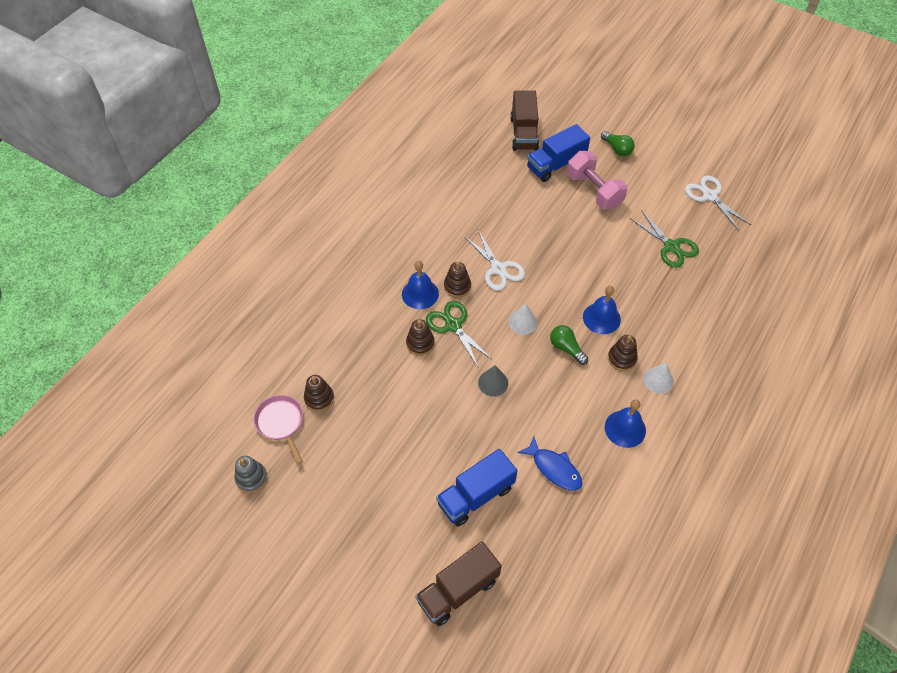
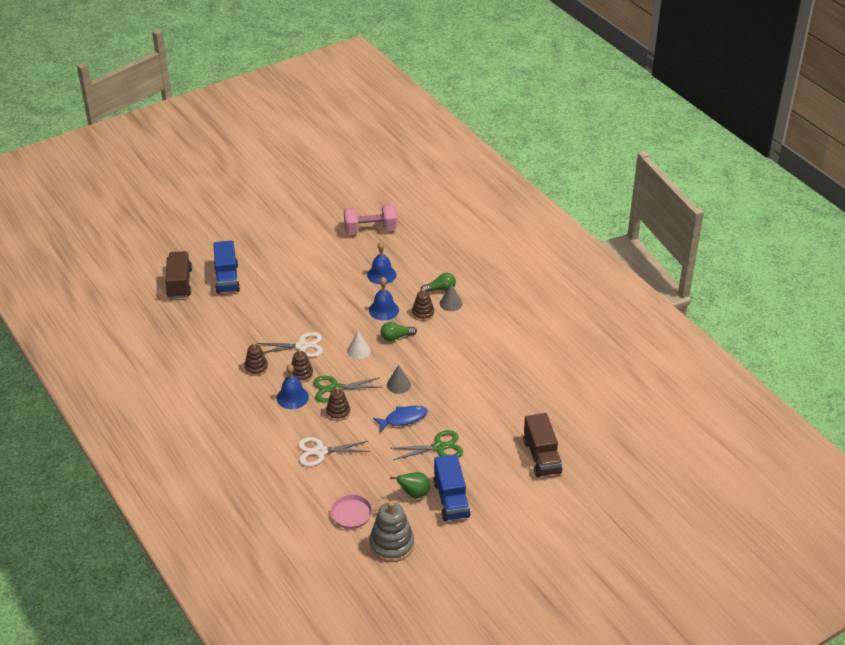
camera: 65 degrees left, 15 degrees down
(251, 478) = (391, 544): grey stacking toy -> grey stacking toy, size x1.70
(319, 398) = (347, 485): brown stacking toy -> brown stacking toy (256, 367)
(335, 469) = (414, 493): none -> green pear
(476, 495) = (480, 424): blue truck -> blue truck (451, 499)
(524, 133) = (179, 283): brown truck -> brown truck turned 120 degrees counterclockwise
(554, 468) = (484, 378): blue fish -> blue fish (403, 419)
(594, 191) = (269, 269): pink dumbbell -> pink dumbbell (370, 229)
(617, 149) = (239, 241): green light bulb -> green light bulb (440, 289)
(625, 428) = (476, 333): blue bell -> blue bell (381, 274)
(658, 380) = (451, 303): white cone -> grey cone
(671, 247) = (349, 252): green scissors -> green scissors (439, 447)
(709, 196) = (320, 215): white scissors -> white scissors (320, 452)

